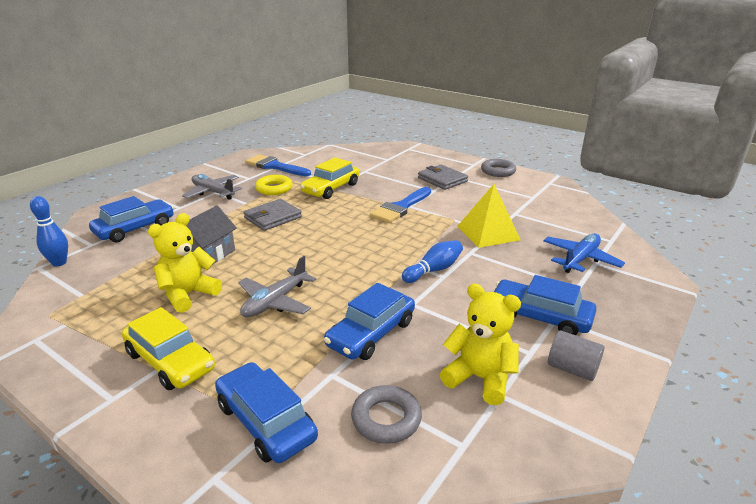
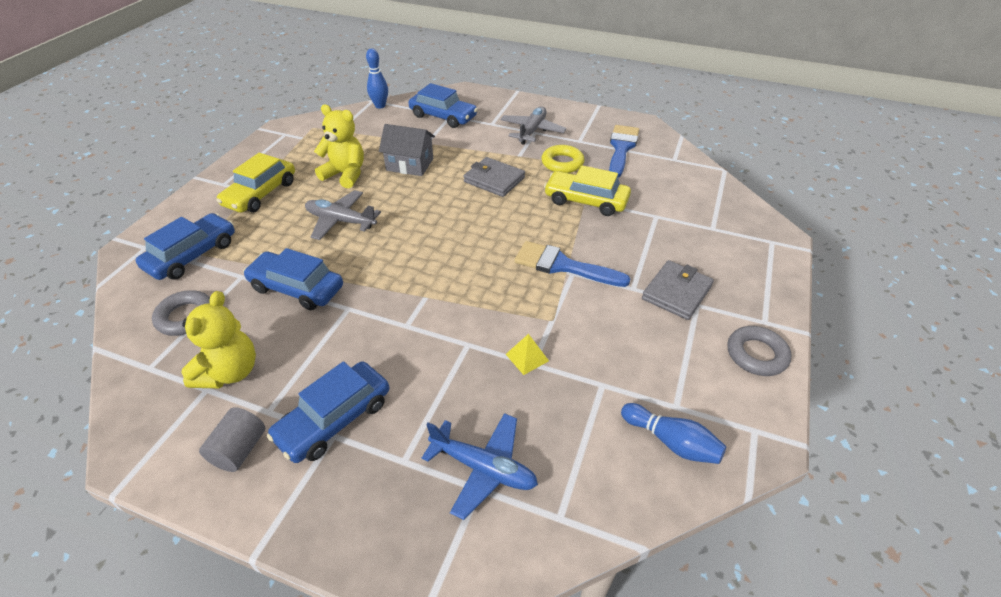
camera: 75 degrees right, 15 degrees up
(434, 270) = (417, 316): blue bowling pin -> blue bowling pin (671, 442)
(488, 233) = (527, 357): yellow pyramid -> yellow pyramid, size x0.49
(540, 316) = (334, 419): blue car -> blue car turned 150 degrees counterclockwise

